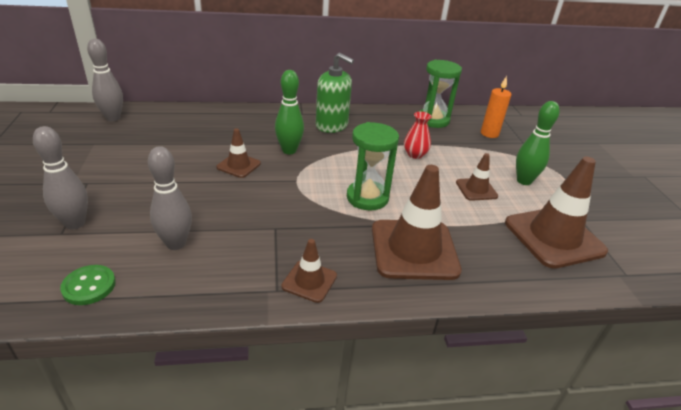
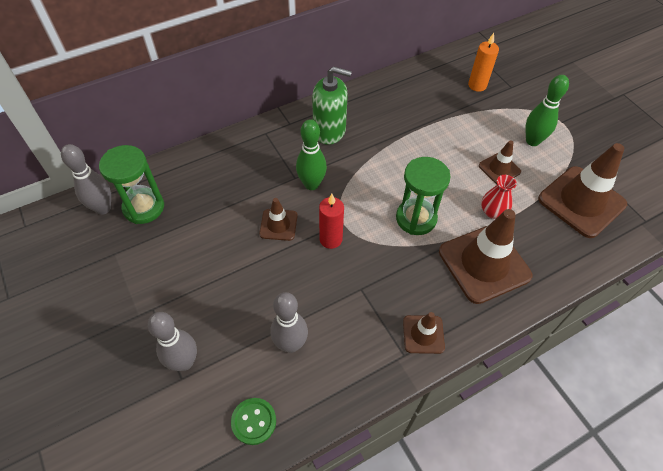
camera: 20 degrees left, 20 degrees up
(276, 187) = (330, 239): none -> red candle
(415, 154) = (427, 143): red vase -> red vase (492, 212)
(433, 120) = (418, 85): green hourglass -> green hourglass (144, 207)

